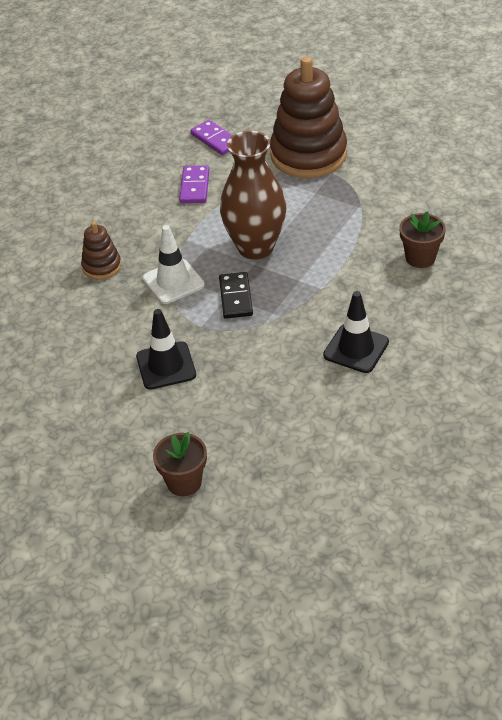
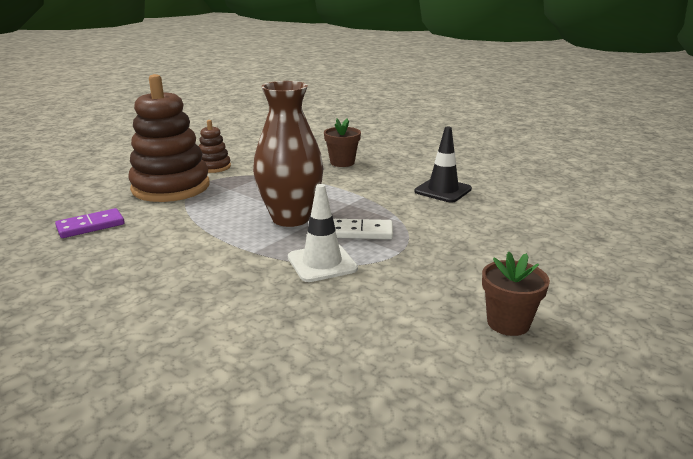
camera: 85 degrees left, 20 degrees down
(101, 266) = (267, 310): brown stacking toy -> brown stacking toy (214, 167)
(166, 366) = (459, 274): black traffic cone -> none
(184, 482) = (627, 273): brown flower pot -> brown flower pot (508, 323)
(195, 186) = (163, 242): purple domino -> none
(236, 297) = (361, 232): black domino -> white domino

